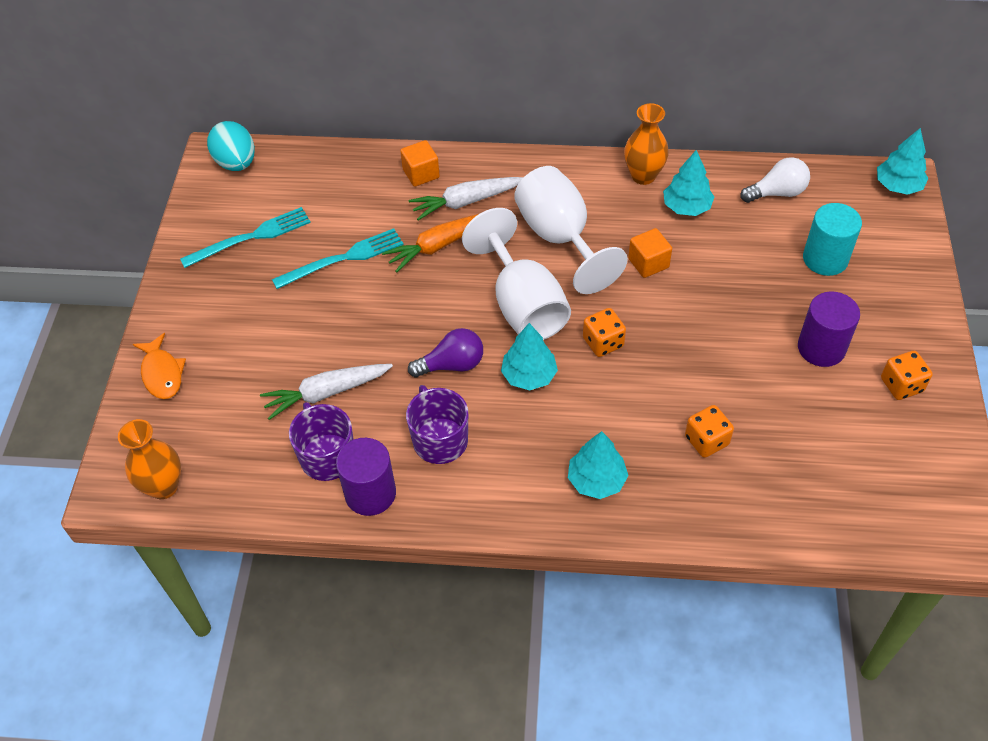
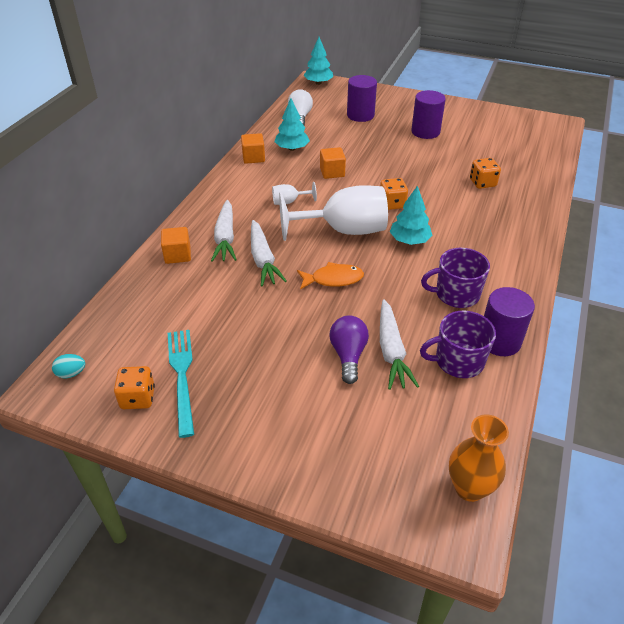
camera: 75 degrees left, 10 degrees down
(162, 373) = (327, 473): orange fish -> orange fish (333, 279)
(236, 163) = (71, 373): turquoise egg -> turquoise egg, size x0.50
(343, 259) = (246, 316): turquoise fork -> none
(439, 245) = (263, 259): orange carrot -> white carrot
(452, 365) = (386, 275): purple light bulb -> purple light bulb (348, 355)
(560, 238) = (289, 202): white goblet -> white goblet, size x0.44
(596, 480) = (505, 230): turquoise tree -> none
(643, 176) = (253, 157): orange vase -> orange cube
(825, 259) = (360, 115): turquoise cylinder -> purple cylinder
(901, 385) = (459, 116): orange dice -> orange dice (138, 398)

